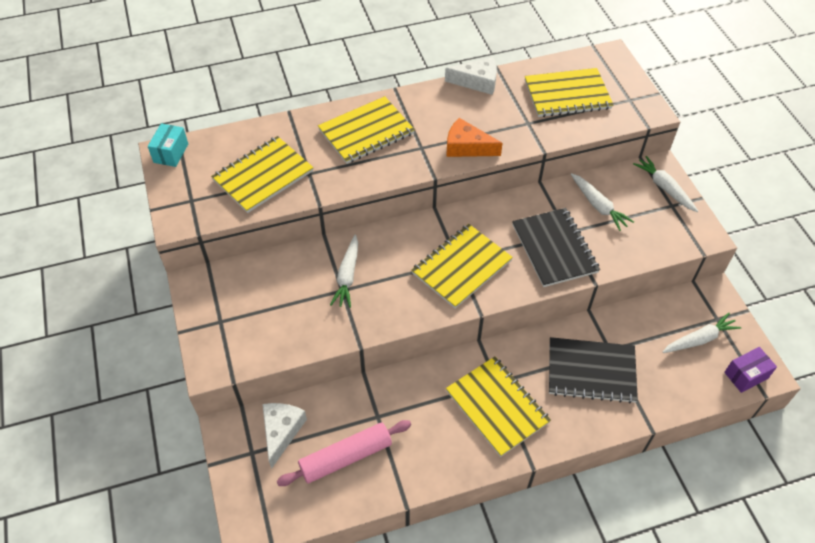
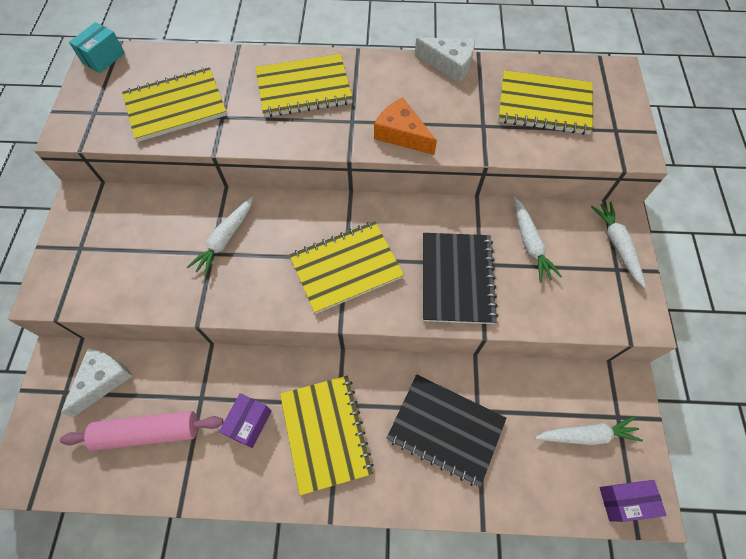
camera: 20 degrees right, 10 degrees up
(429, 420) = (249, 423): none -> purple box

